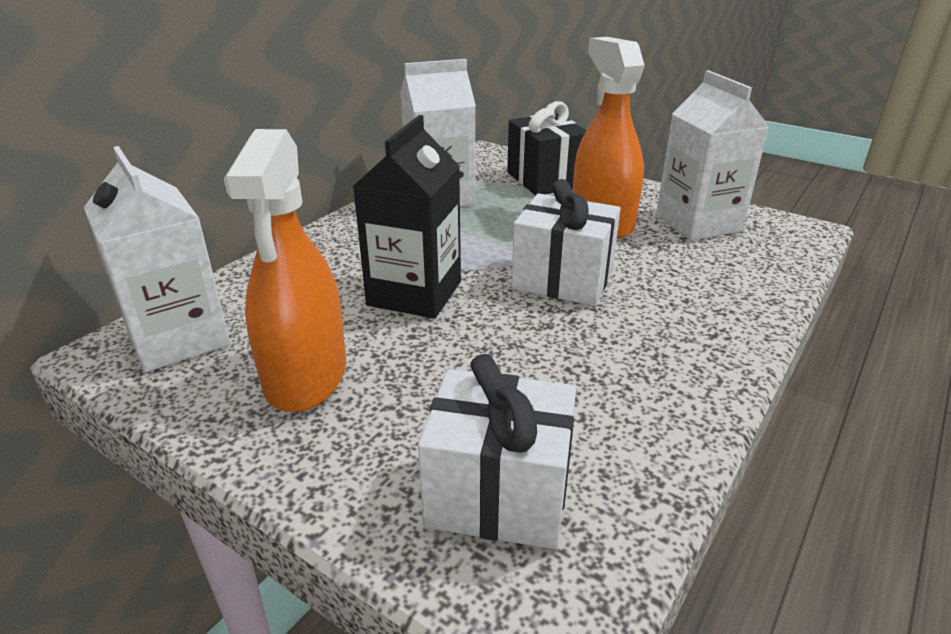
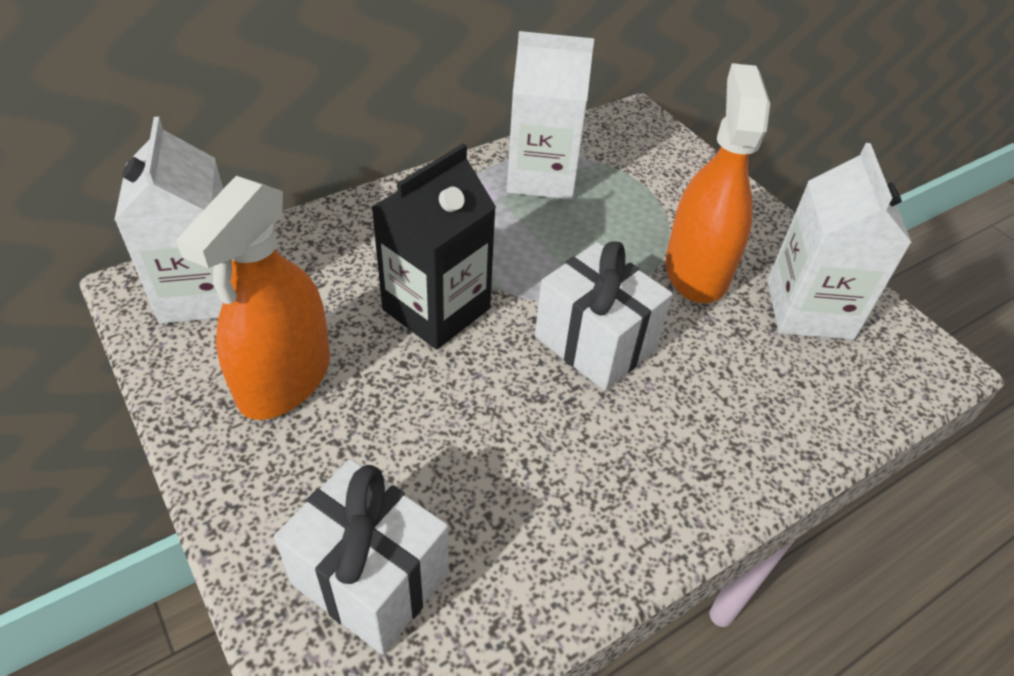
camera: 20 degrees right, 15 degrees up
(545, 180) = (675, 183): black gift -> none

